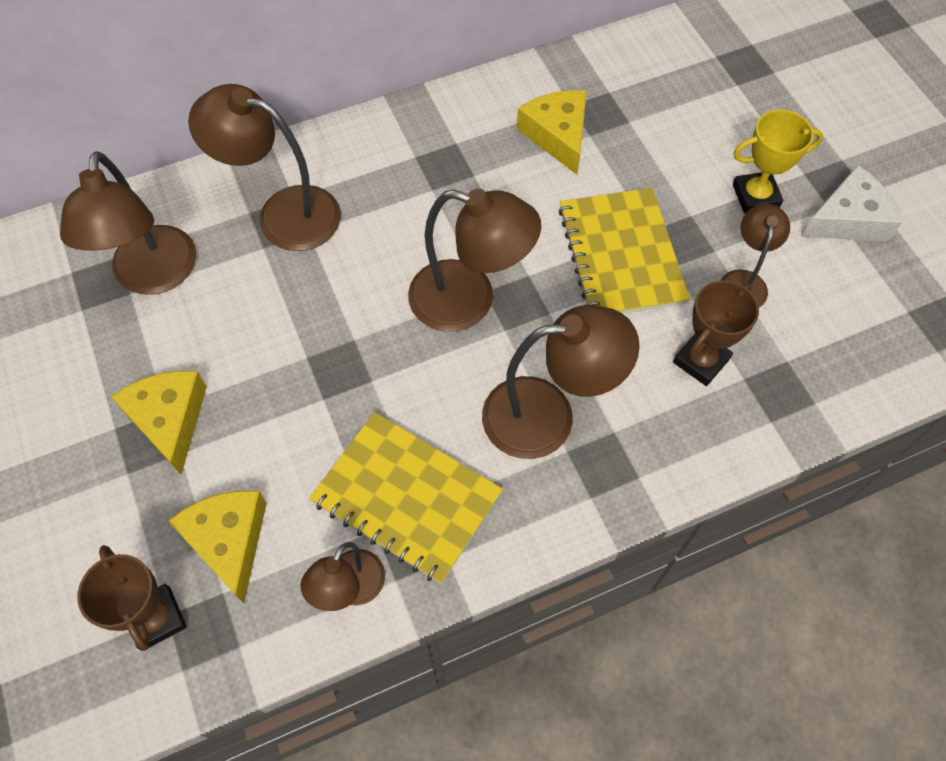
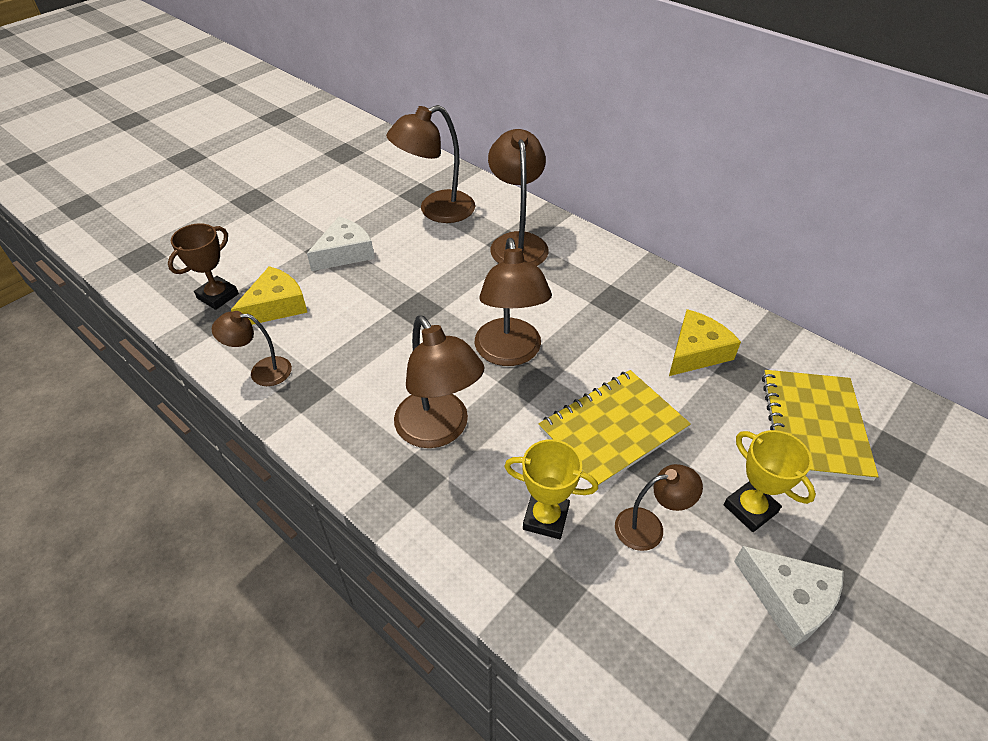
camera: 65 degrees right, 15 degrees down
(169, 419) = (345, 253): yellow cheese -> white cheese
(406, 498) = (337, 375): yellow notebook -> yellow notebook (814, 425)
(701, 361) = (546, 518): brown trophy -> yellow trophy

